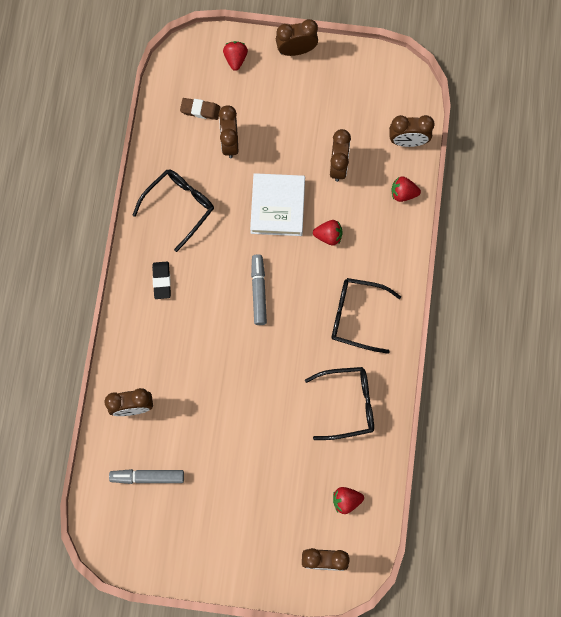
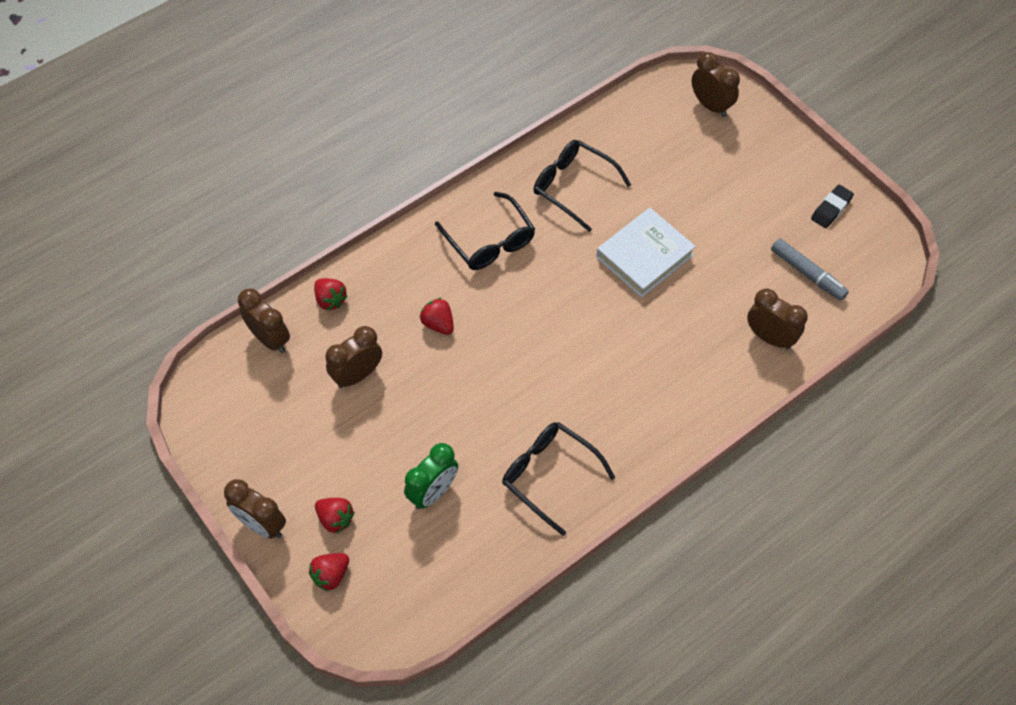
camera: 135 degrees left, 15 degrees down
(162, 281) = (637, 421): black eraser -> black eraser (831, 209)
(179, 206) = (549, 475): black glasses -> black glasses turned 45 degrees clockwise
(200, 110) = (426, 554): brown eraser -> none
(230, 143) = (433, 492): brown clock -> green clock
(258, 291) = (554, 333): grey marker -> none
(277, 206) = (455, 390): white book -> white book (644, 256)
(346, 500) = (649, 127): red strawberry -> red strawberry (335, 519)

